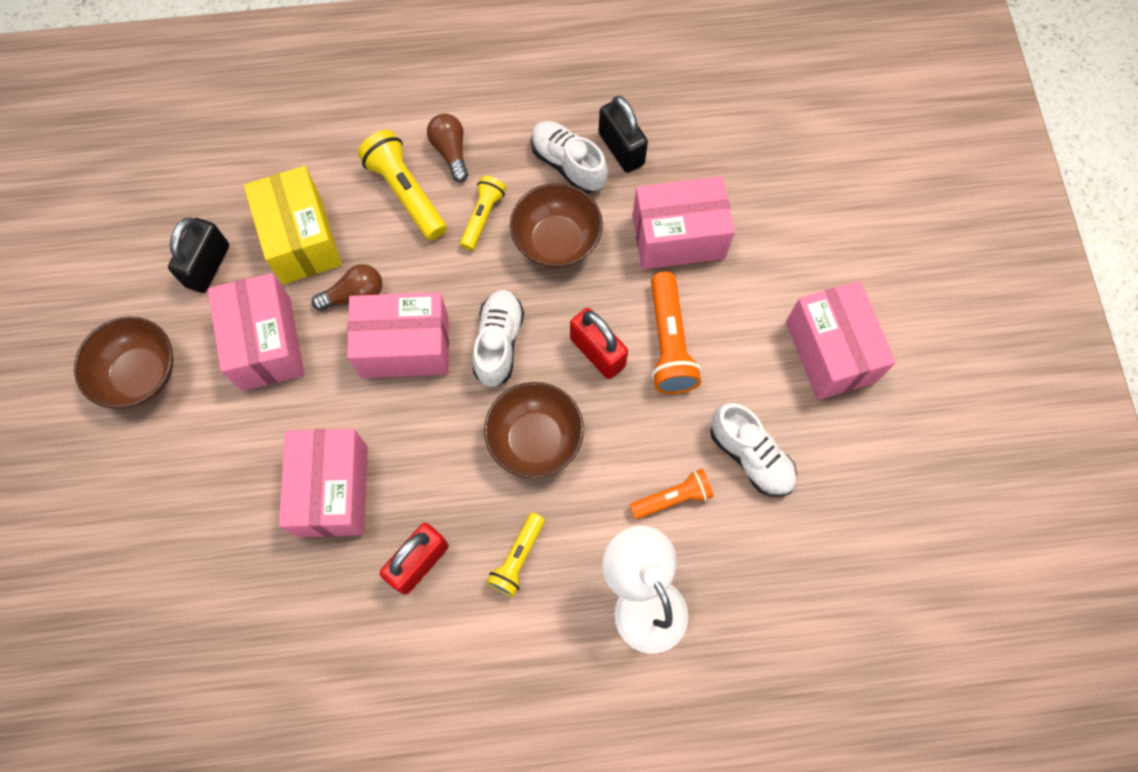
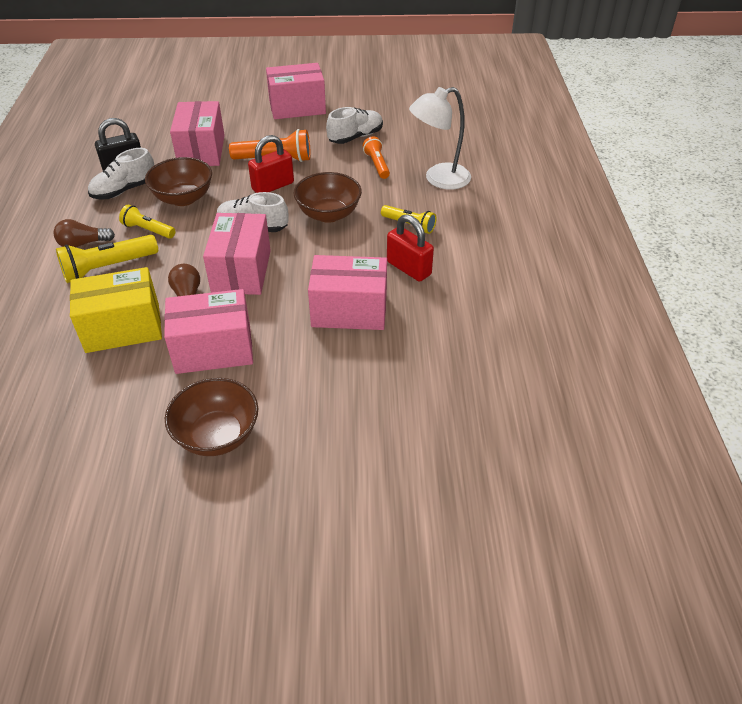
camera: 85 degrees left, 25 degrees down
(208, 266) = (123, 389): black padlock -> none

